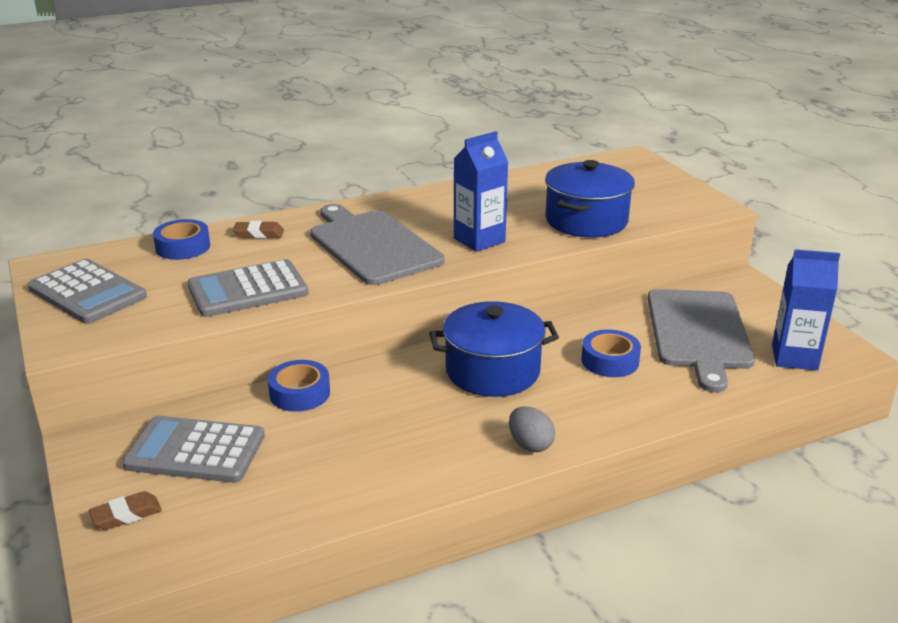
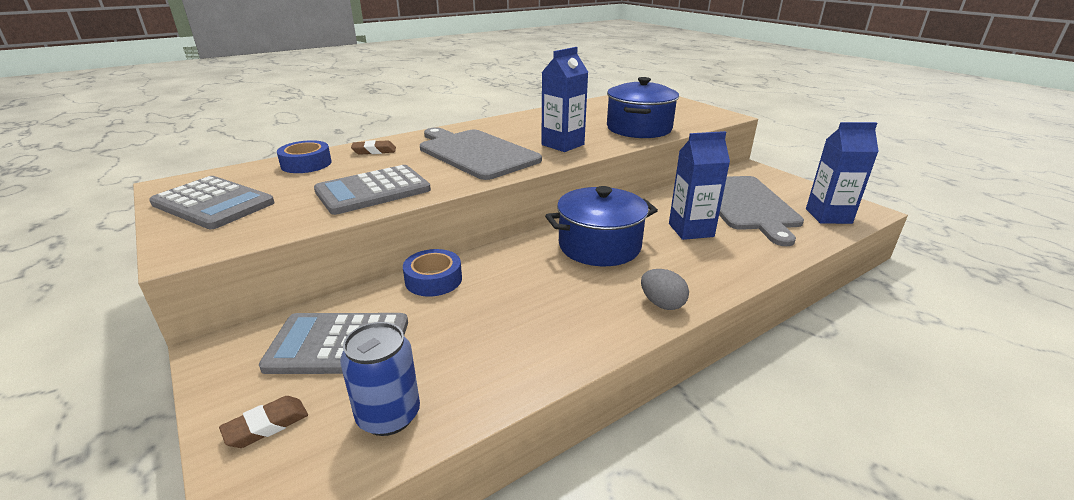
camera: 10 degrees left, 0 degrees up
(230, 519) = (388, 415): none -> blue can
(610, 361) = (691, 230): blue tape -> blue carton

